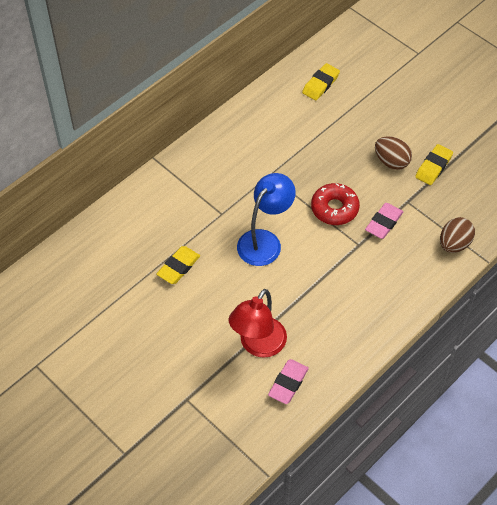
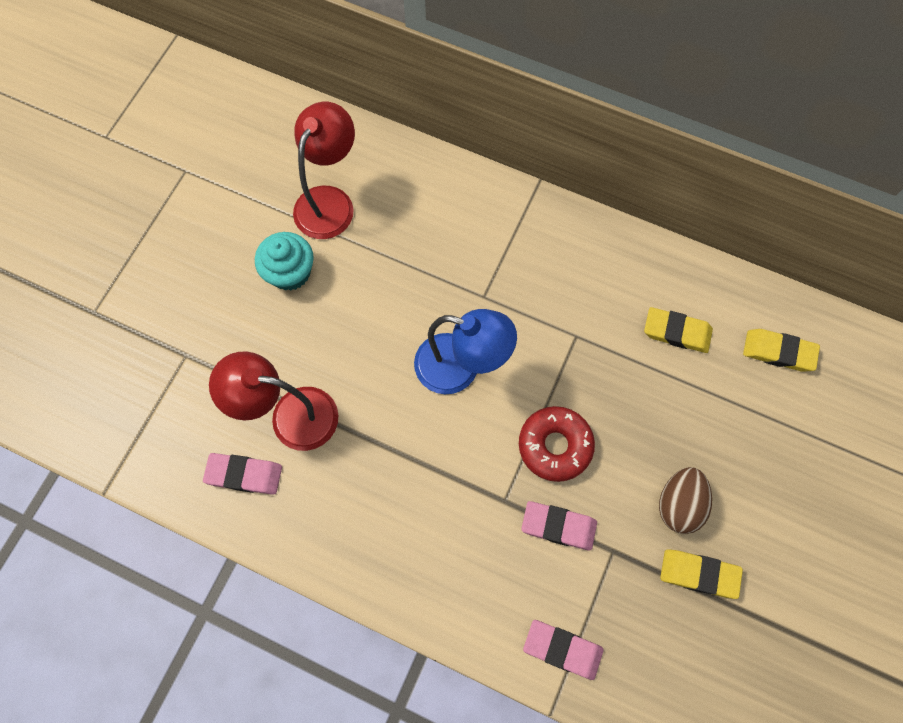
camera: 70 degrees right, 15 degrees up
(109, 280) = (330, 201): none -> red lamp
(152, 318) = (290, 272): none -> turquoise cupcake
(178, 267) = (378, 274): yellow eraser -> yellow eraser (676, 332)
(454, 244) = (562, 649): brown egg -> pink eraser

